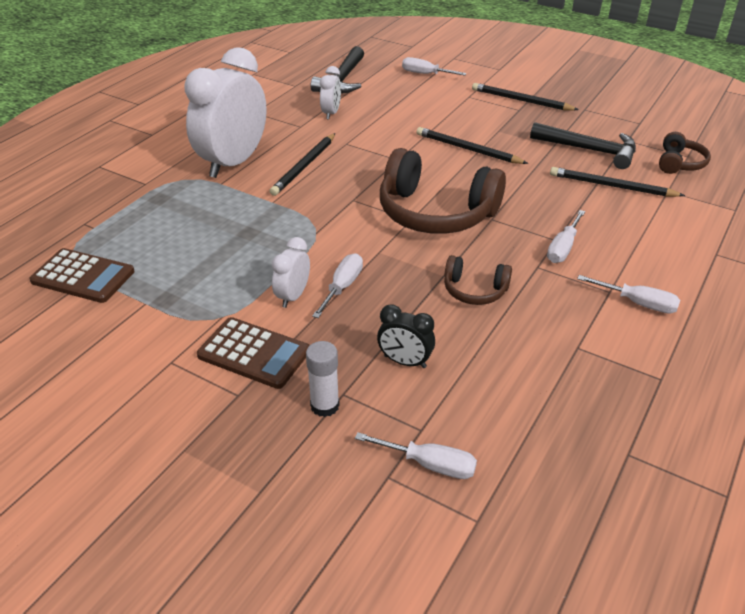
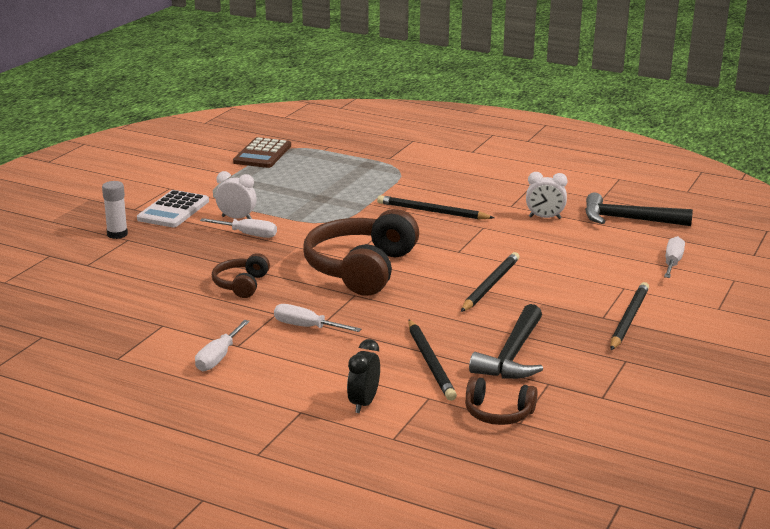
camera: 85 degrees right, 15 degrees down
(233, 163) = (431, 184): white clock -> none
(254, 353) = (173, 210): brown calculator -> white calculator
(405, 362) = (156, 258): black clock -> black clock (363, 403)
(429, 464) = (55, 267): white screwdriver -> none
(611, 186) = (430, 362): black pencil -> black pencil turned 150 degrees clockwise

